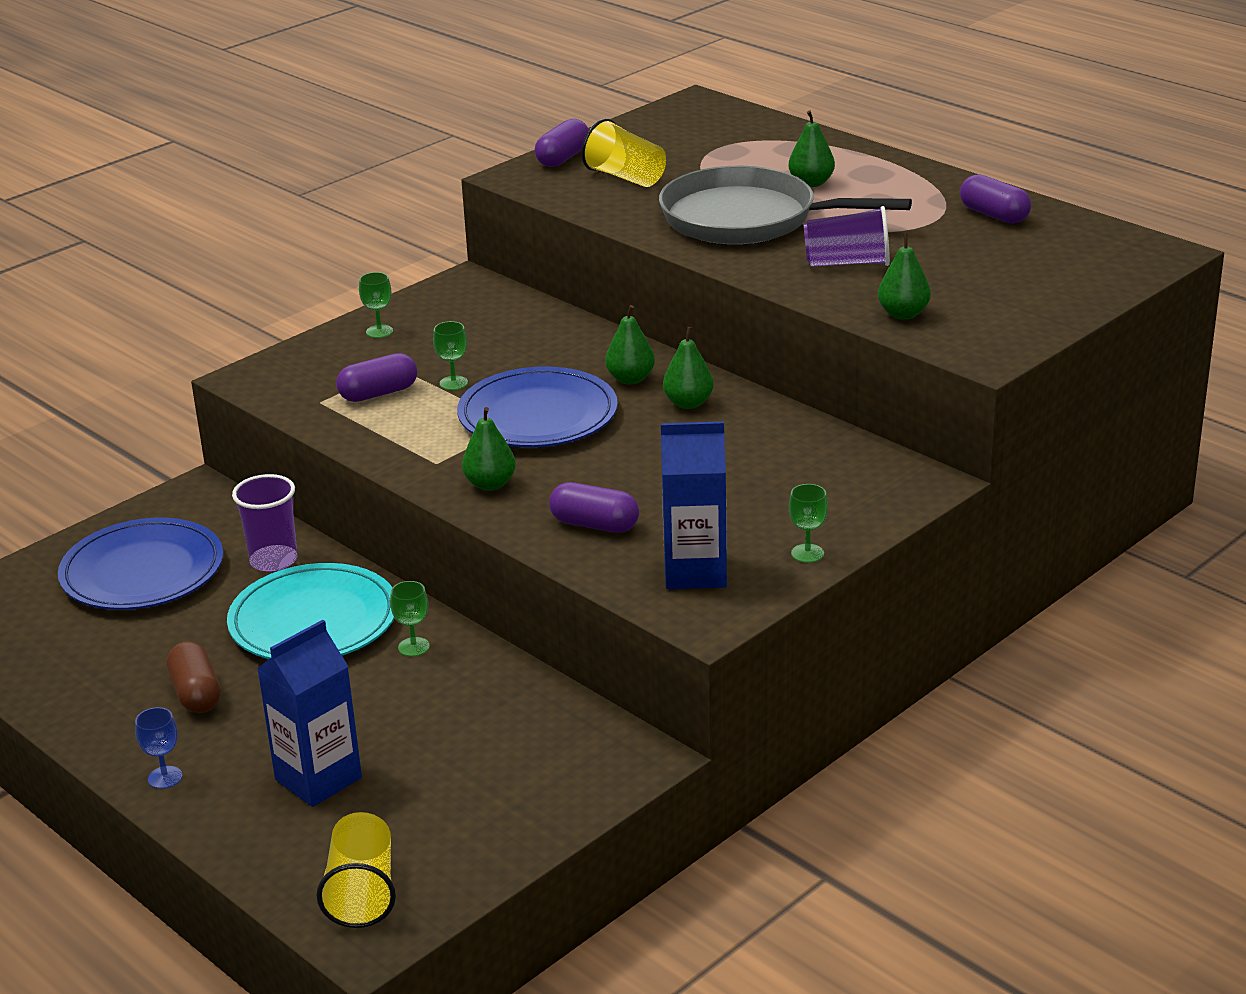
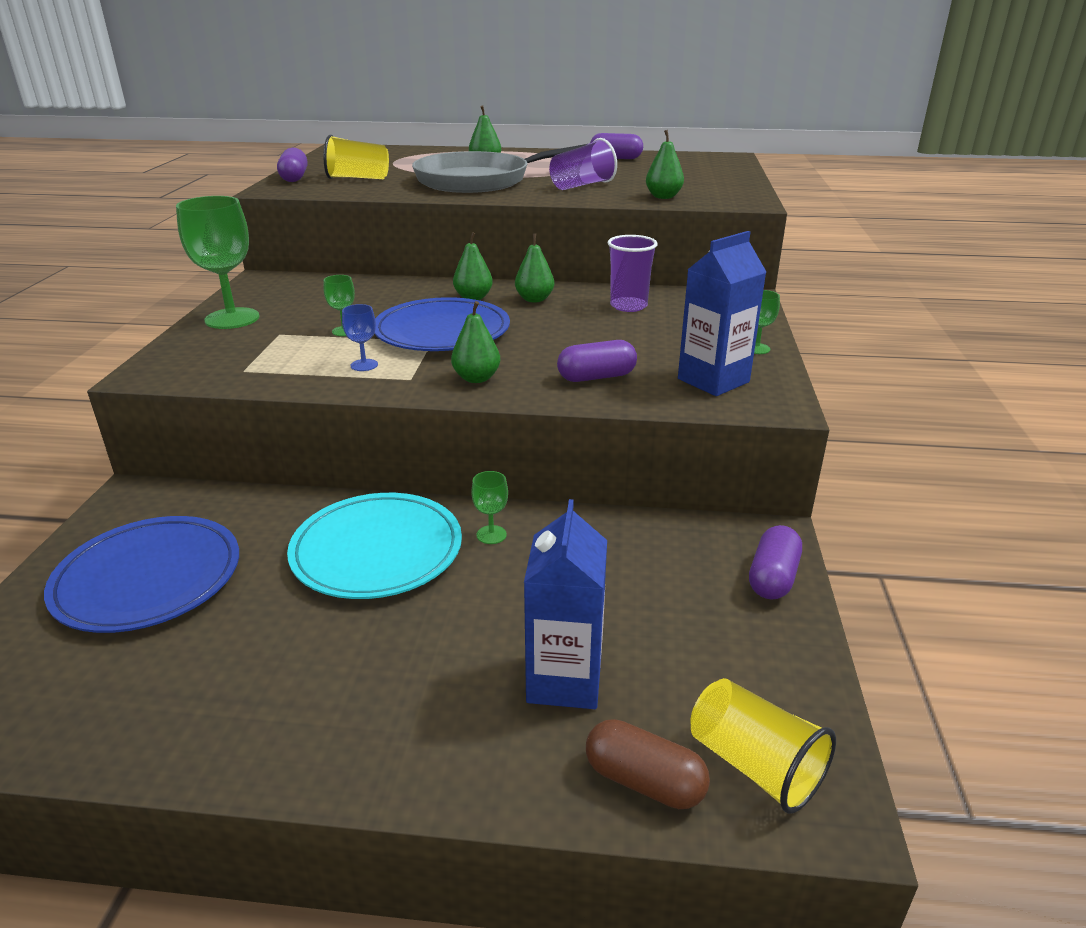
camera: 40 degrees left, 0 degrees up
(165, 777) = (411, 764): blue goblet -> blue goblet (364, 365)
(196, 694) = (341, 662): brown capsule -> brown capsule (644, 781)
(273, 560) = (277, 520): purple cup -> purple cup (628, 306)
(378, 393) = (290, 352): purple capsule -> purple capsule (773, 578)
(379, 331) = (232, 318): green goblet -> green goblet, size x2.18

